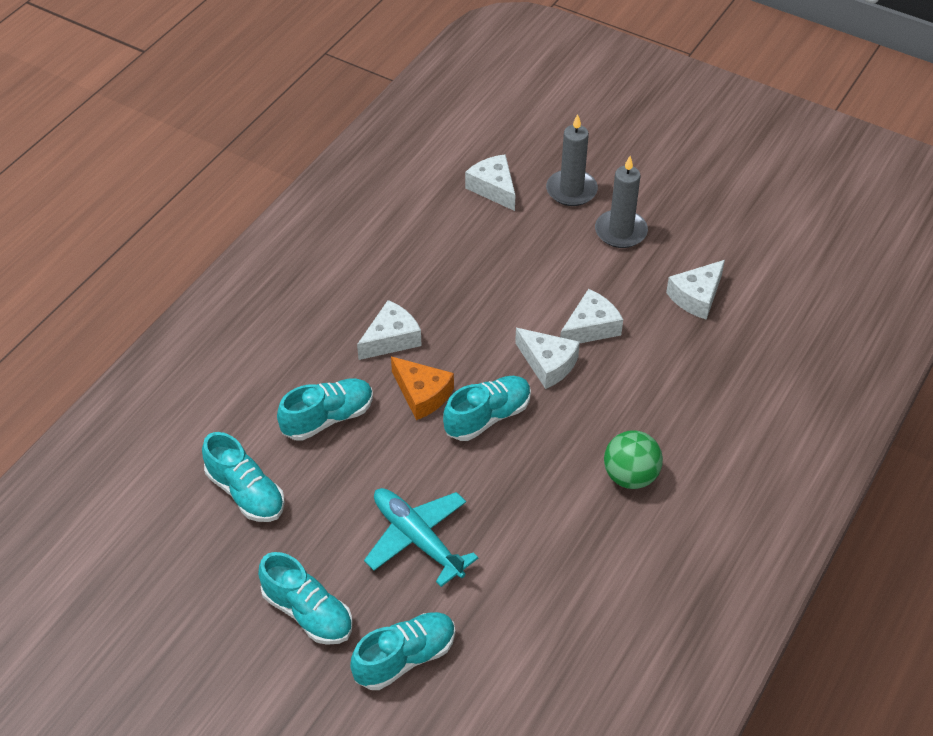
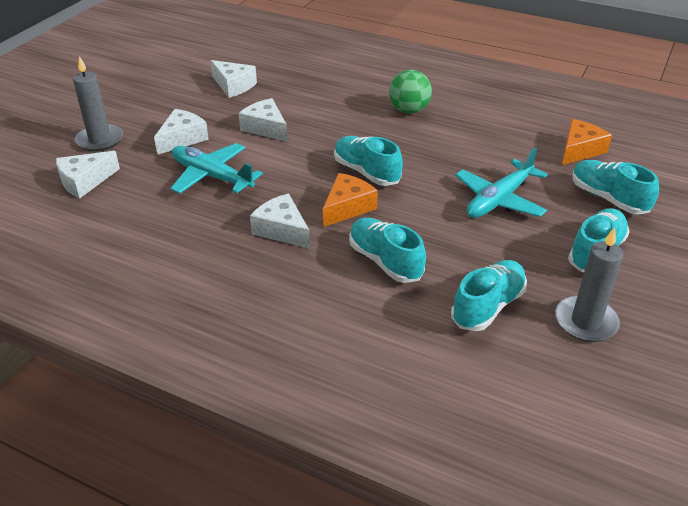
camera: 95 degrees left, 10 degrees down
(493, 283) = (212, 176): none -> turquoise plane
(518, 658) = (579, 150): none -> orange cheese
(548, 364) = (306, 146): white cheese -> white cheese (182, 139)
(620, 231) = (157, 116): grey candle -> grey candle (585, 322)

